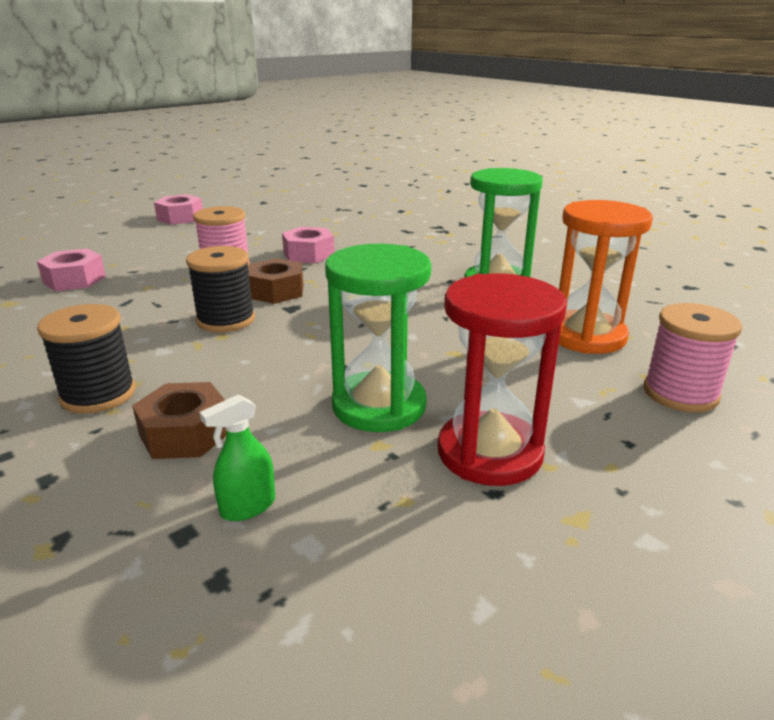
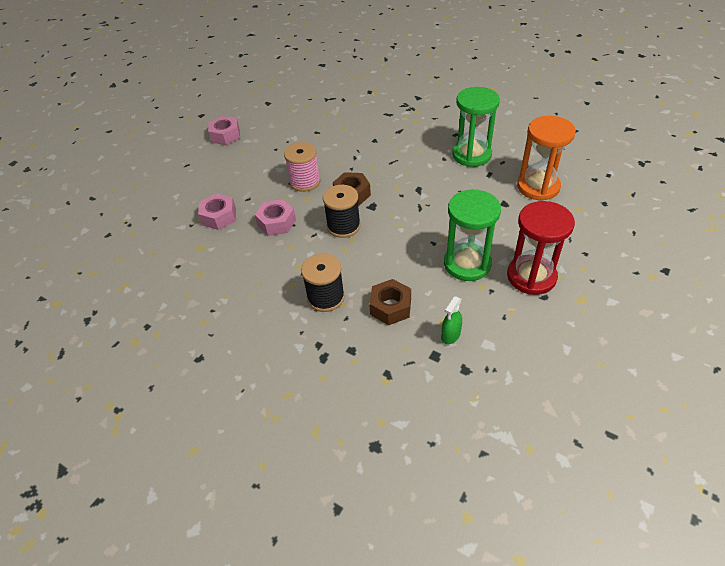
camera: 15 degrees left, 20 degrees up
(309, 254) = (344, 154): pink nut -> pink nut (276, 222)
(680, 393) = (596, 216): pink spool -> none

